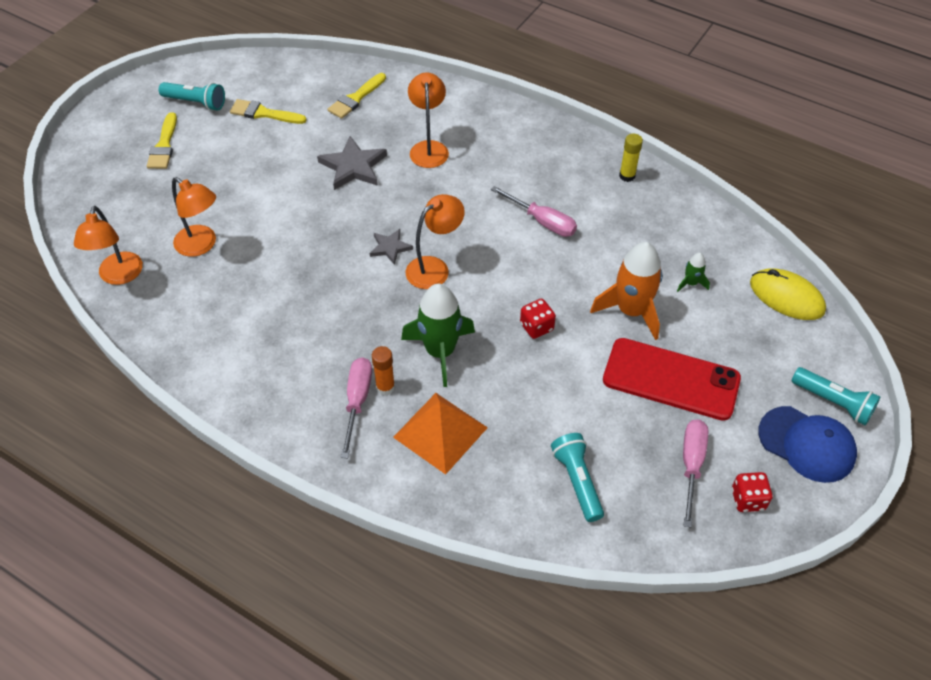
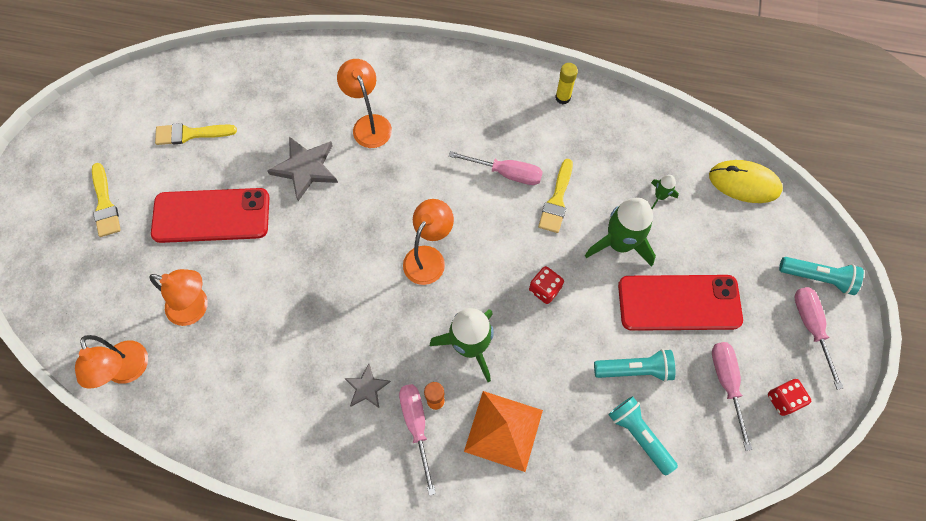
camera: 20 degrees left, 15 degrees up
(195, 103) = (115, 143): turquoise flashlight -> turquoise flashlight (635, 370)
(251, 179) = (211, 216): none -> red phone
(356, 98) = (275, 88): yellow brush -> yellow brush (557, 200)
(390, 247) = (378, 249): grey star -> grey star (367, 387)
(631, 310) = (620, 243): orange rocket -> green rocket
(807, 444) = (811, 327): blue cap -> pink screwdriver

